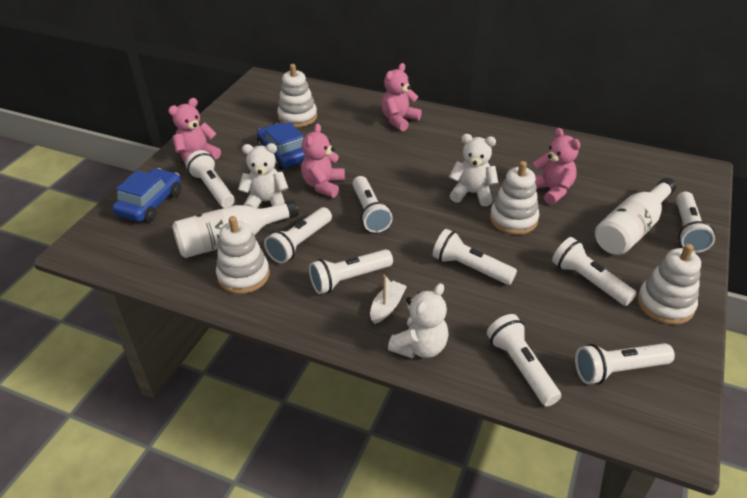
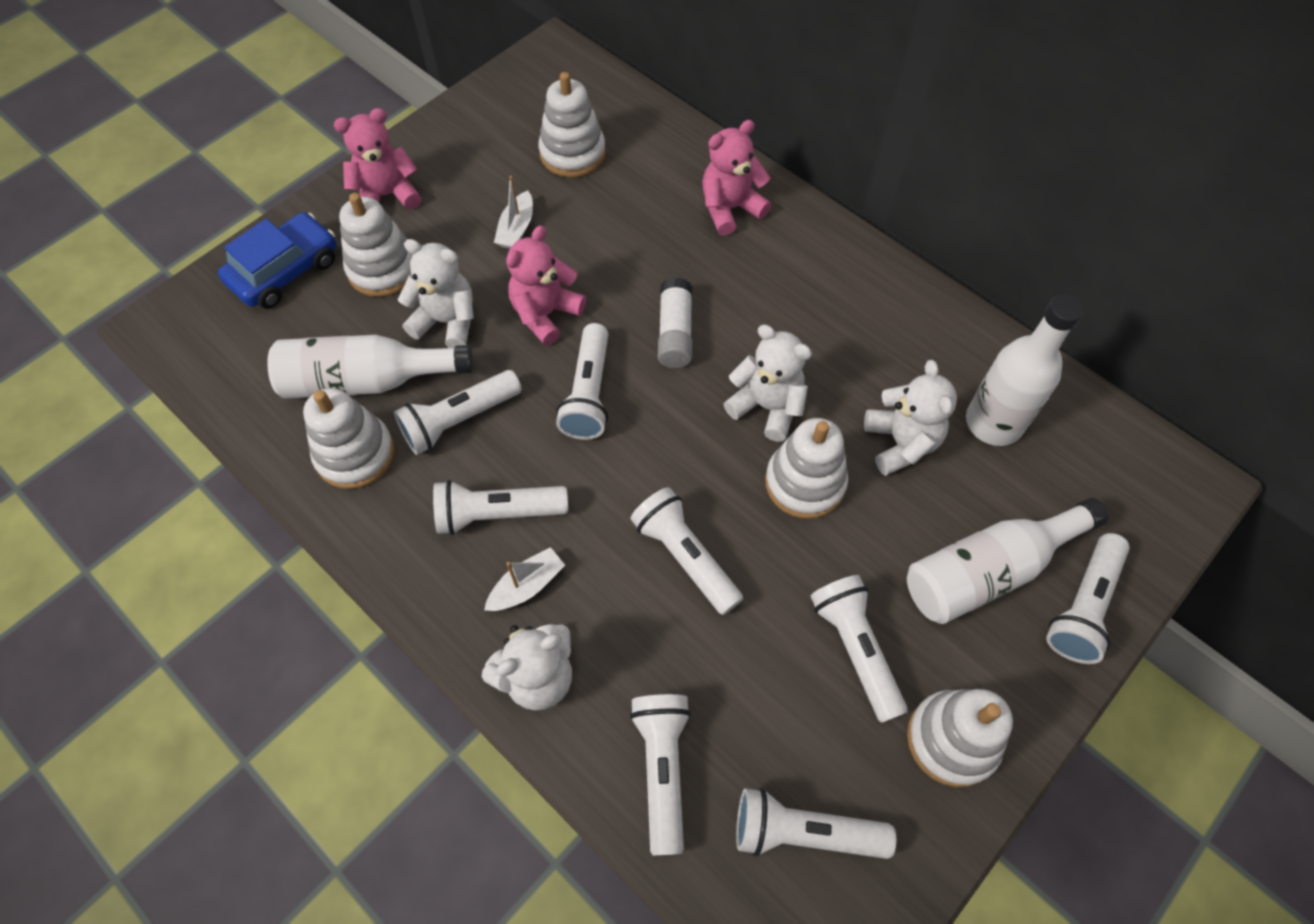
camera: 20 degrees right, 20 degrees up
(213, 189) = (383, 269): white flashlight -> white stacking toy
(284, 154) = (516, 229): blue car -> white boat
(402, 176) = (675, 332): none -> white glue stick
(551, 190) = (901, 443): pink teddy bear -> white teddy bear
(591, 171) = (993, 422): none -> white bottle

